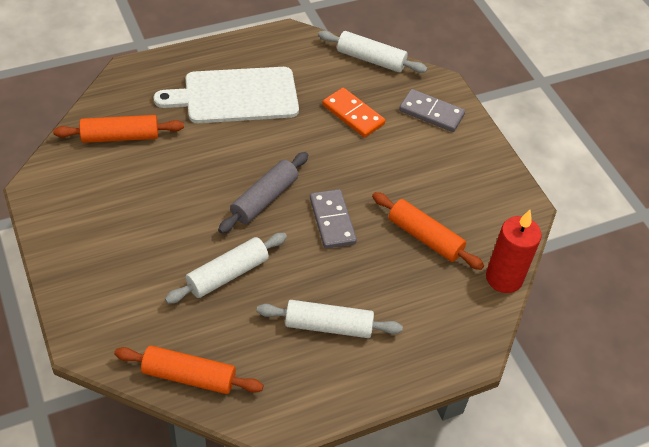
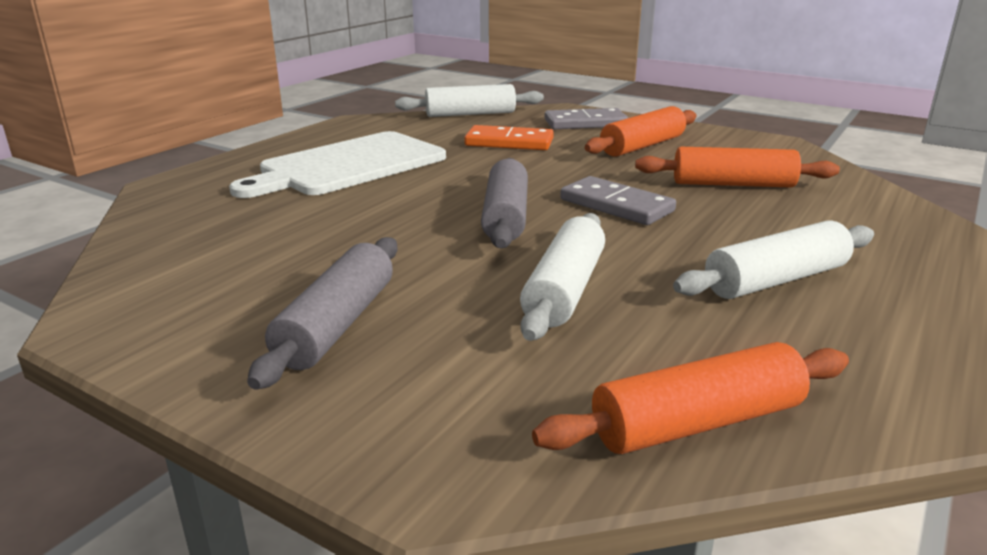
camera: 30 degrees left, 25 degrees down
(118, 242) = (337, 325): none -> grey rolling pin
(120, 137) = (213, 233): orange rolling pin -> orange rolling pin (642, 146)
(504, 278) = (858, 182): red candle -> none

